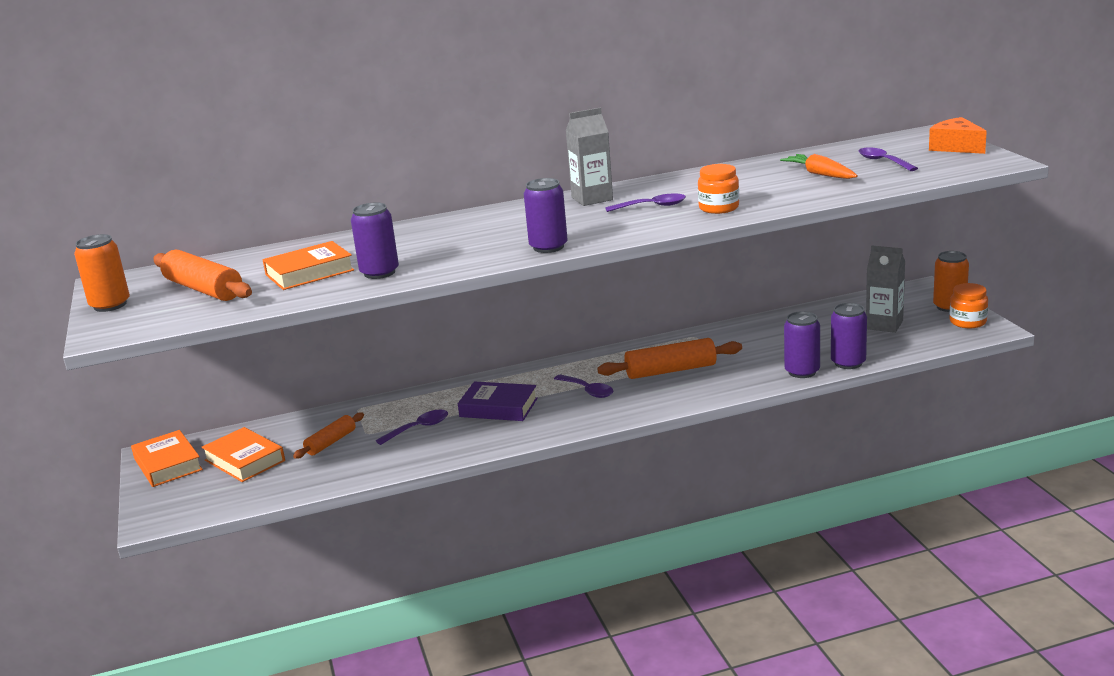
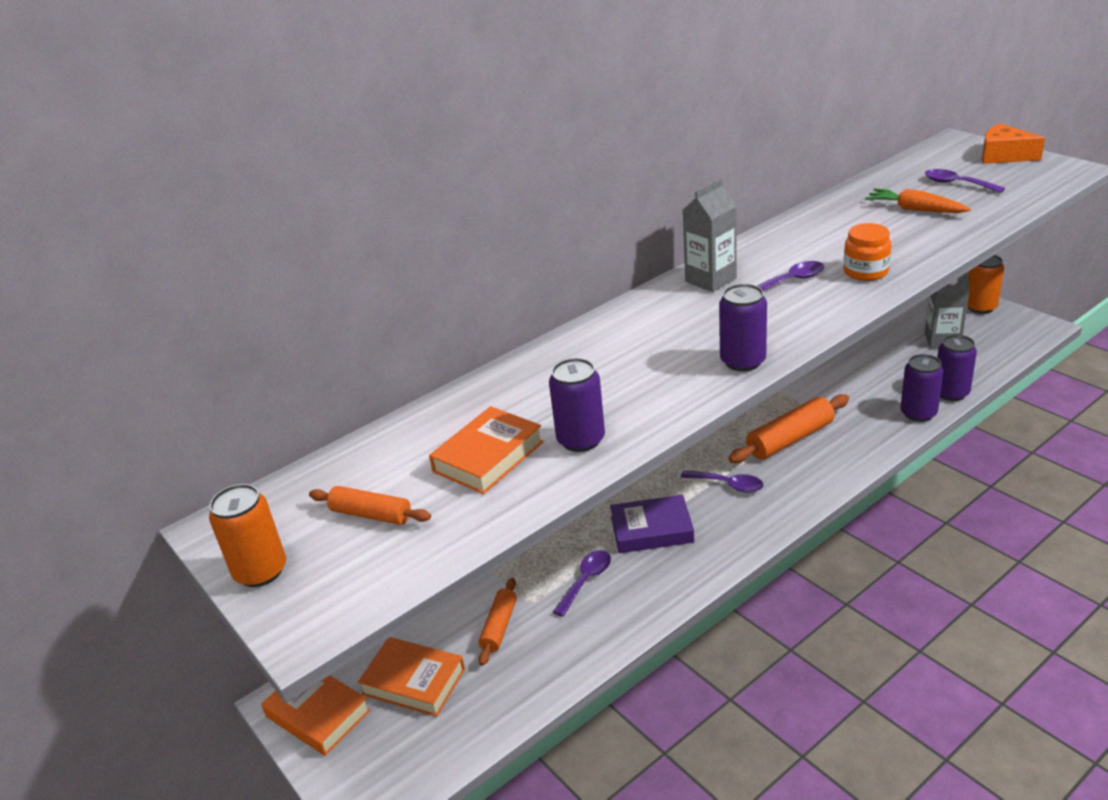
camera: 20 degrees left, 10 degrees up
(203, 289) = (371, 514): orange rolling pin -> orange rolling pin, size x0.61
(967, 322) = (1012, 322): orange jar -> none

